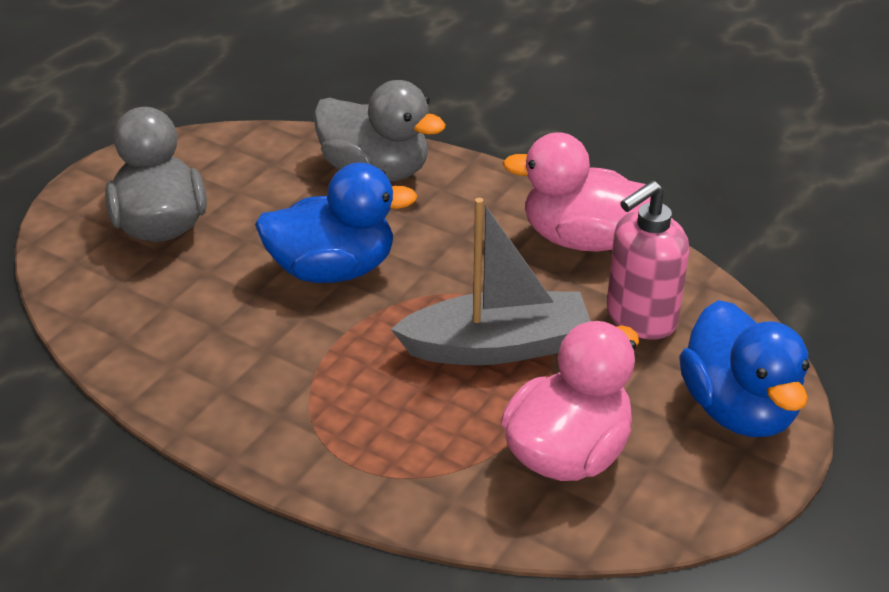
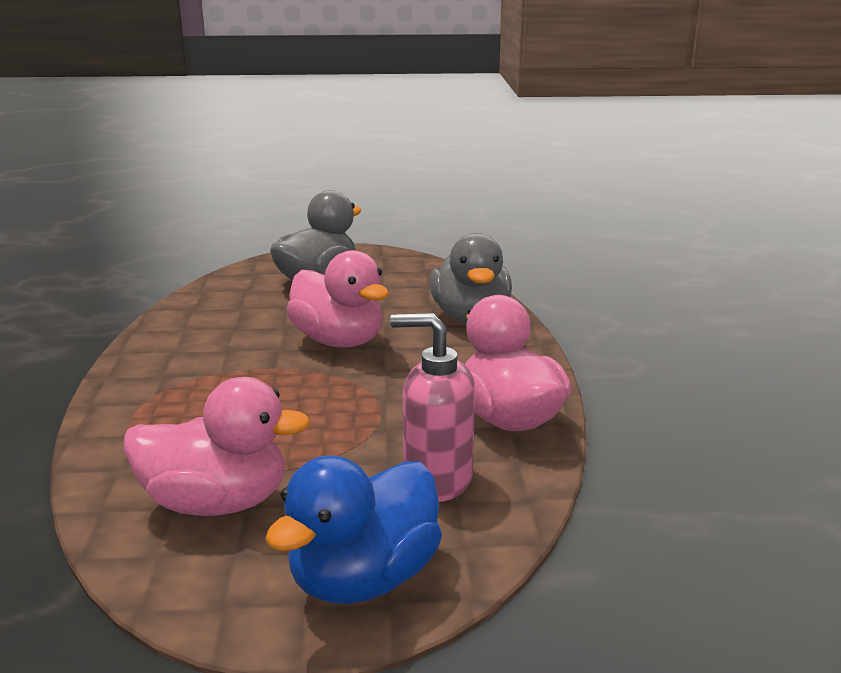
camera: 55 degrees right, 15 degrees down
(333, 270) = (339, 341): blue duck -> pink duck
(497, 346) = (322, 427): grey boat -> none

